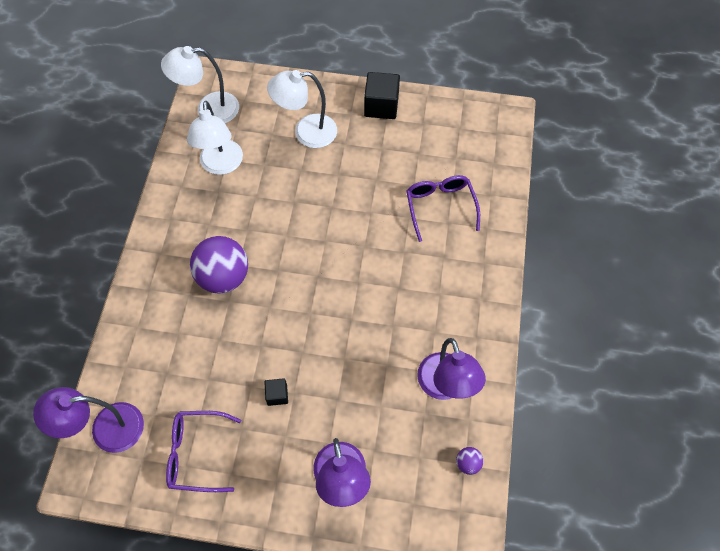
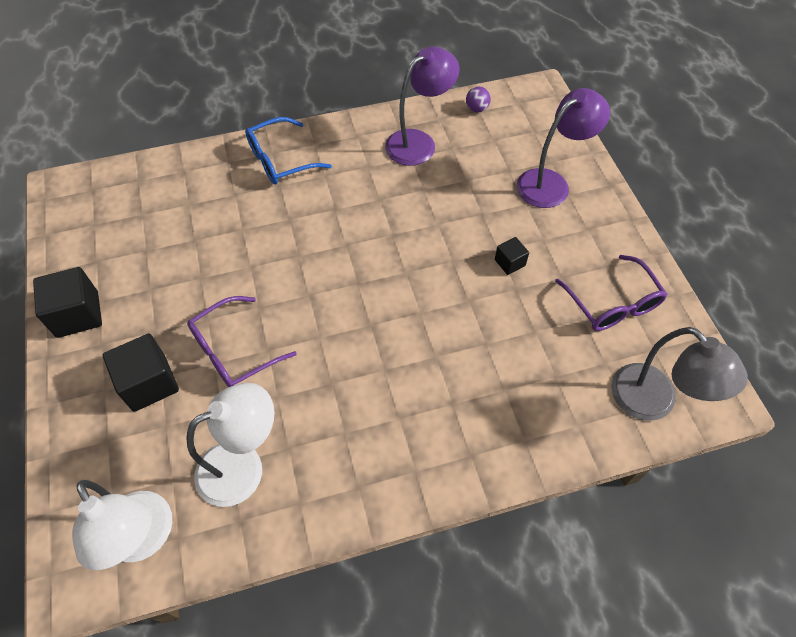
camera: 115 degrees left, 5 degrees down
(106, 429) = (653, 402): purple lamp -> grey lamp
(223, 277) = (408, 377): purple ball -> none
(306, 132) = (149, 383): white lamp -> black cube
(440, 206) = (216, 207): purple glasses -> purple glasses (233, 351)
(472, 266) = (280, 160): none -> blue glasses

